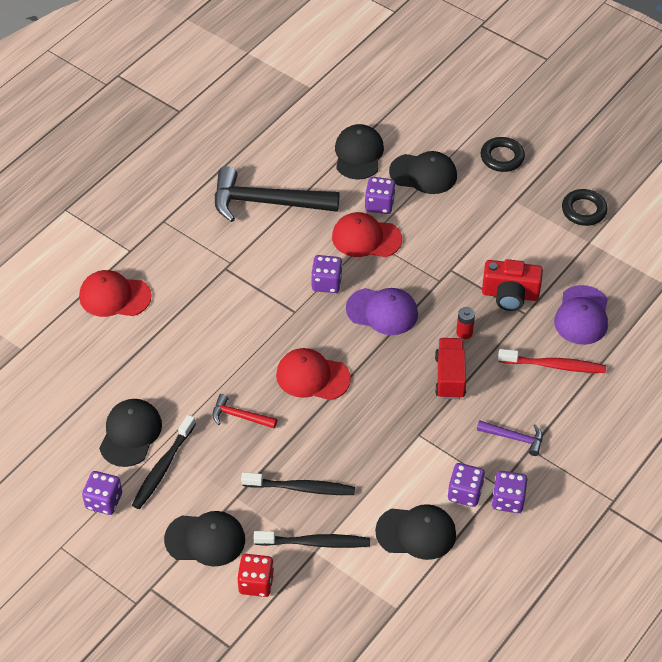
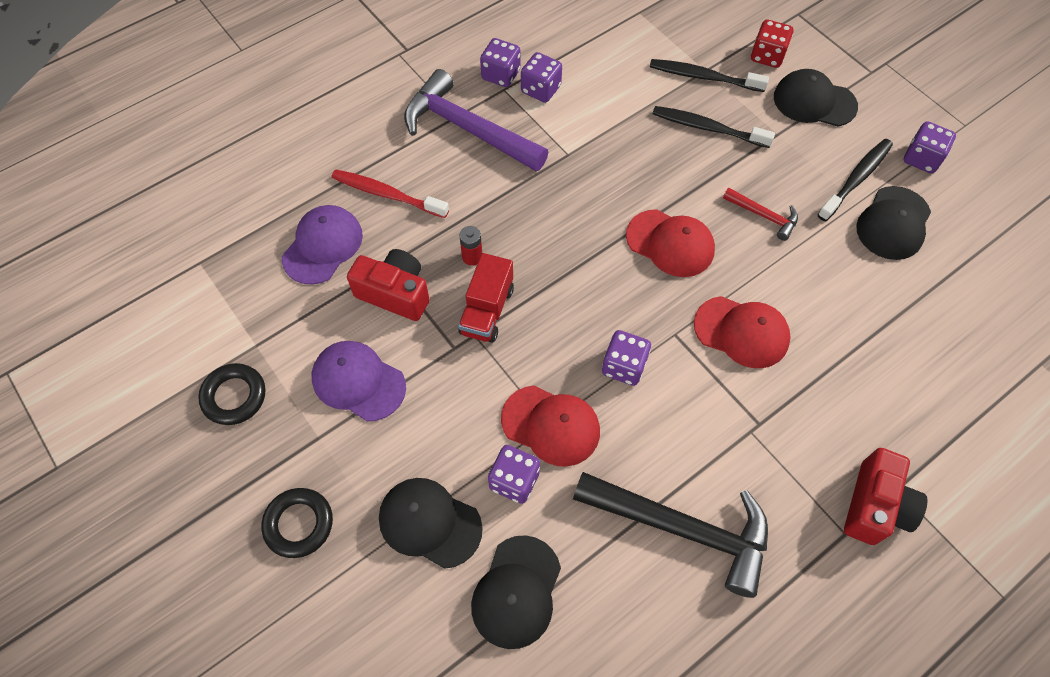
camera: 165 degrees left, 10 degrees up
(114, 296) = (918, 415): red cap -> red cap (741, 332)
(144, 238) = (875, 506): none -> red camera
(382, 311) = (563, 308): purple cap -> purple cap (358, 382)
(416, 533) = (601, 65): black cap -> none
(450, 377) = (510, 208): red truck -> red truck (487, 311)
(514, 438) = (468, 129): purple hammer -> purple hammer, size x2.11

